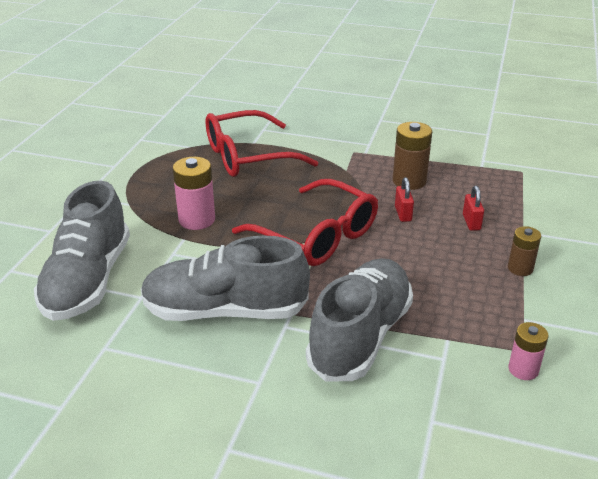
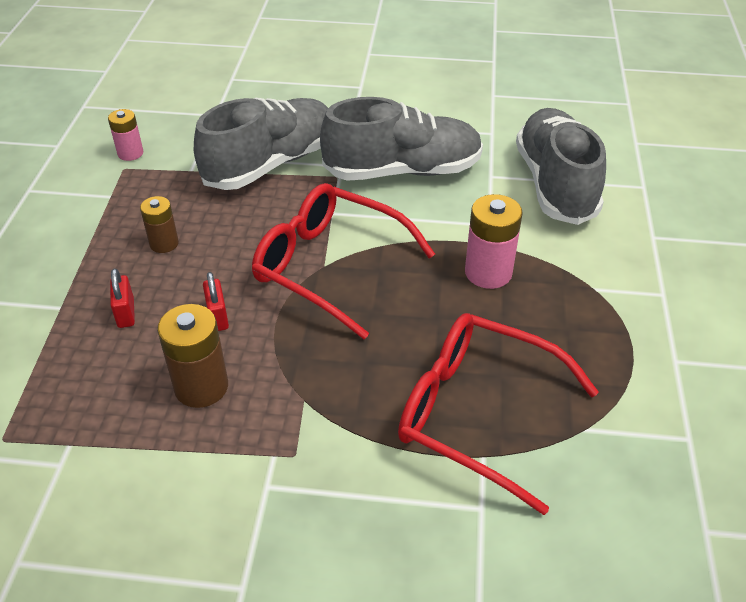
camera: 170 degrees right, 10 degrees up
(247, 156) = (477, 413): red glasses -> red glasses turned 120 degrees counterclockwise
(360, 336) = (271, 164): grey shoe -> grey shoe turned 150 degrees counterclockwise
(520, 268) = (89, 251): brown battery -> brown battery (164, 243)

